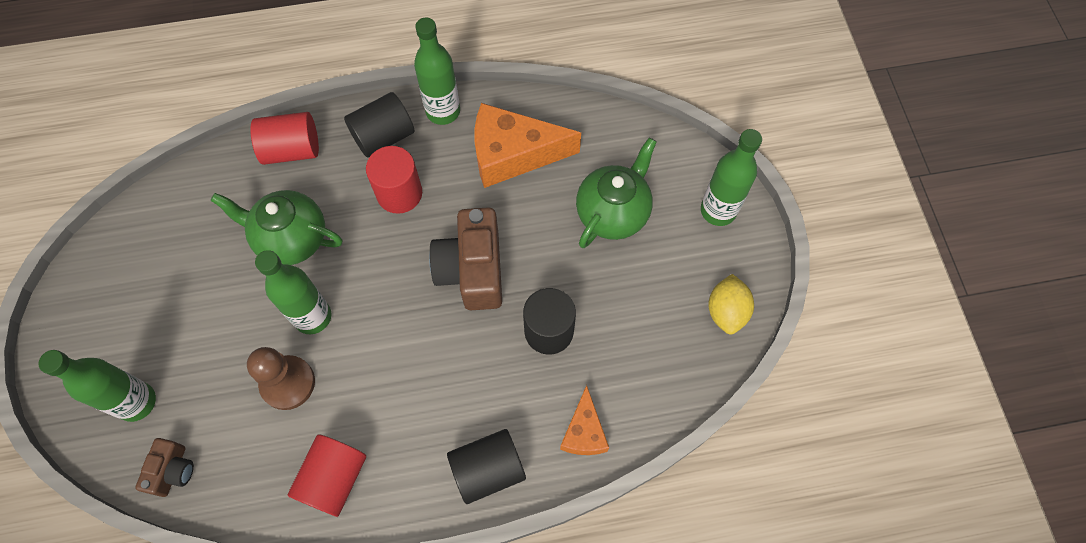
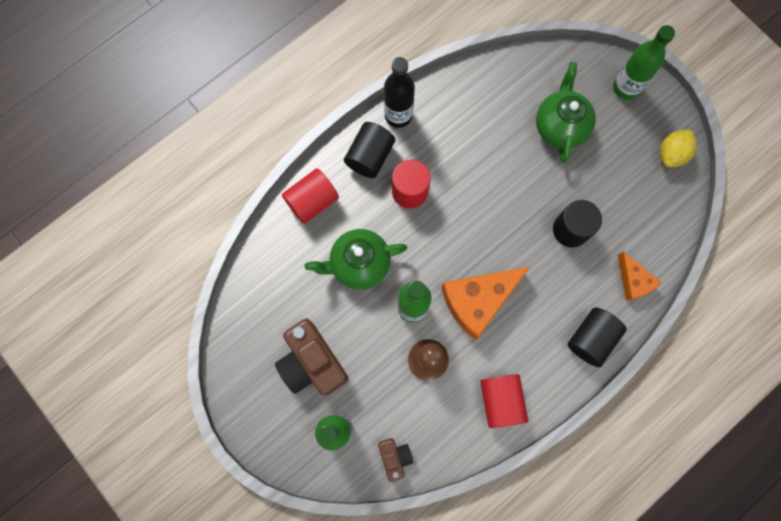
camera: 30 degrees left, 10 degrees up
(443, 111) = (398, 115): green bottle -> black bottle
(472, 270) = (495, 217): brown camera -> brown camera (312, 363)
(513, 154) = (467, 121): orange cheese -> orange cheese (478, 301)
(726, 311) = (671, 154): yellow lemon -> yellow lemon turned 60 degrees clockwise

